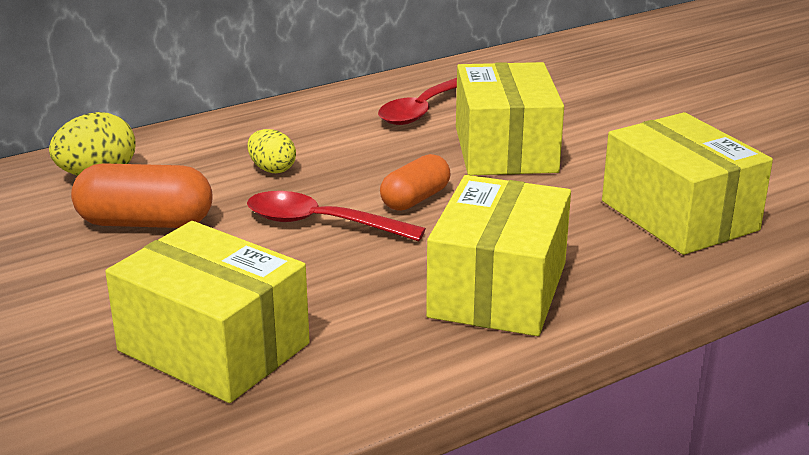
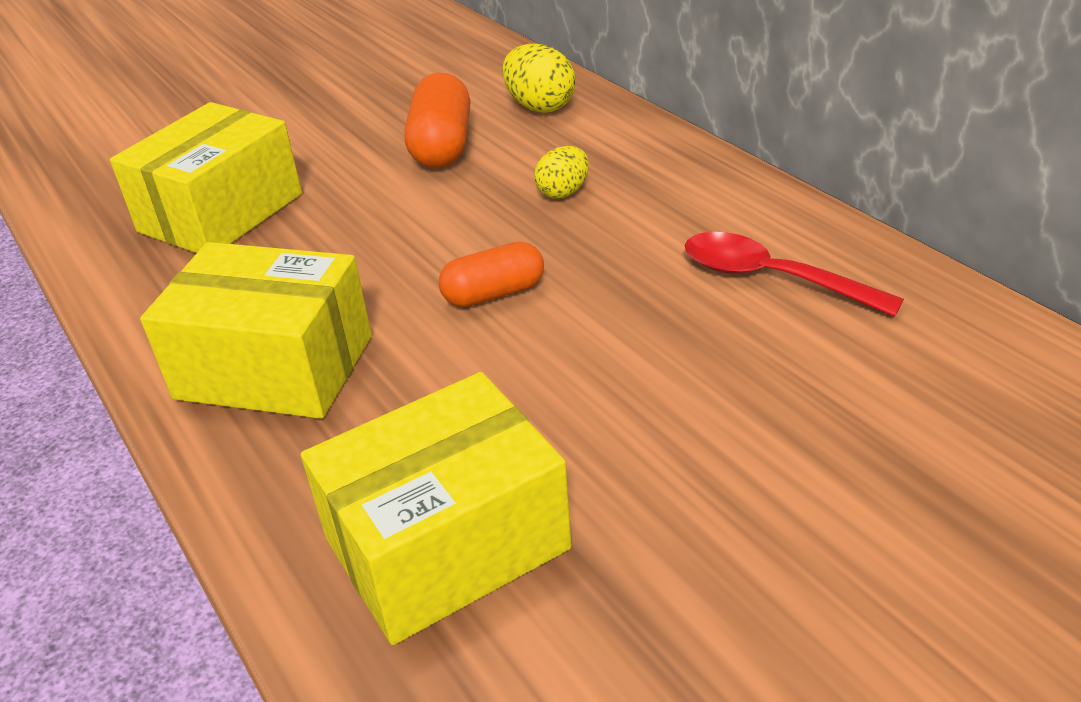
camera: 90 degrees right, 10 degrees up
(321, 223) = (436, 237): red spoon -> none
(415, 199) = (494, 294): orange capsule -> orange capsule turned 60 degrees counterclockwise
(505, 149) = (653, 359): yellow box -> none

